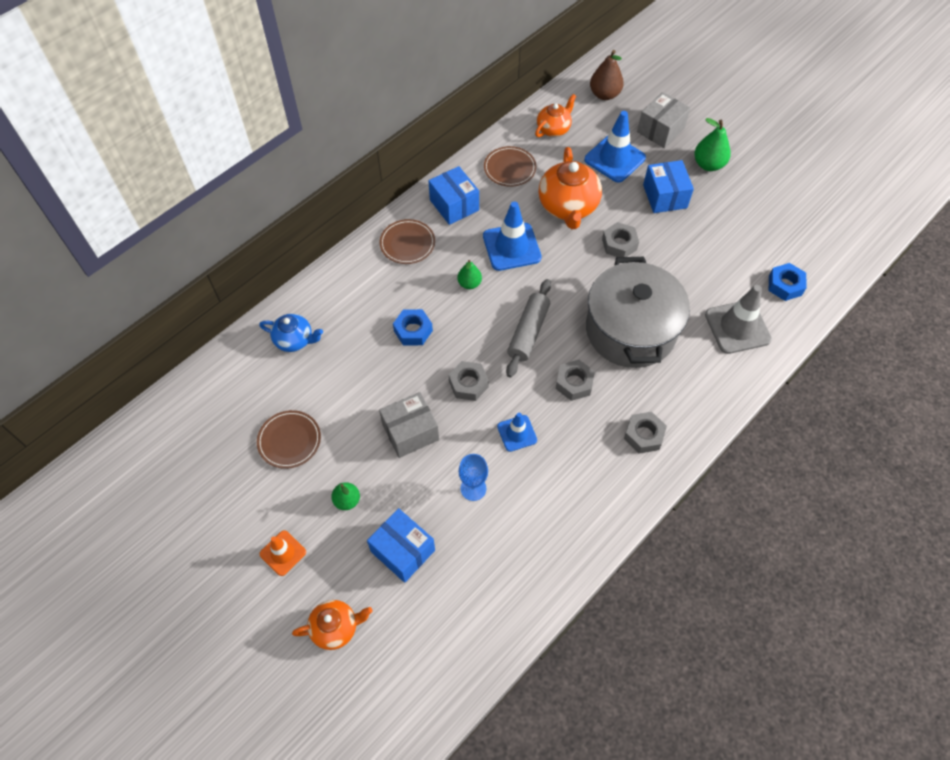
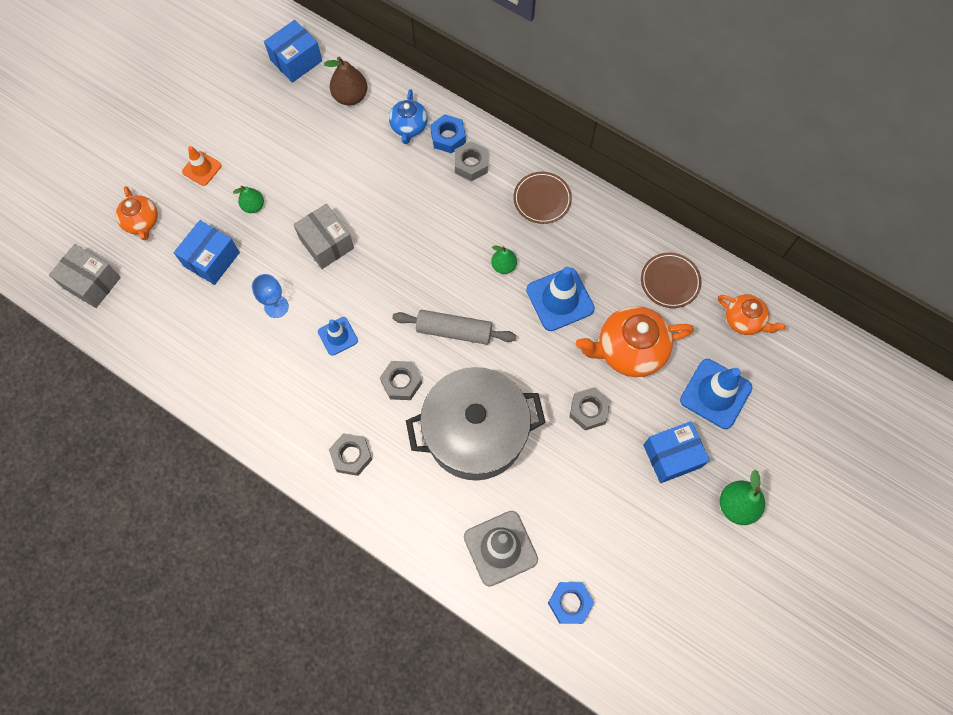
camera: 80 degrees right, 10 degrees up
(289, 440) = (305, 148): brown plate -> none
(413, 330) = (437, 224): blue nut -> blue nut (448, 137)
(454, 205) = (603, 234): blue box -> blue box (296, 61)
(468, 384) = (385, 284): grey nut -> grey nut (471, 164)
(604, 94) = (819, 372): brown pear -> brown pear (350, 96)
(660, 130) = (778, 444): grey box -> grey box (92, 282)

